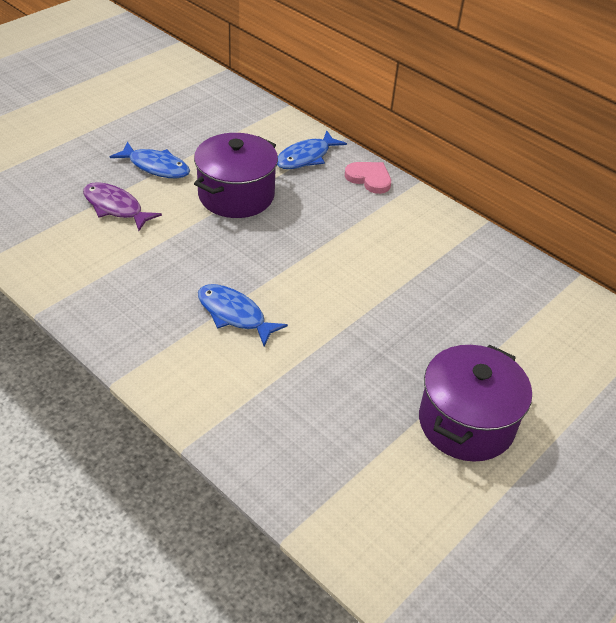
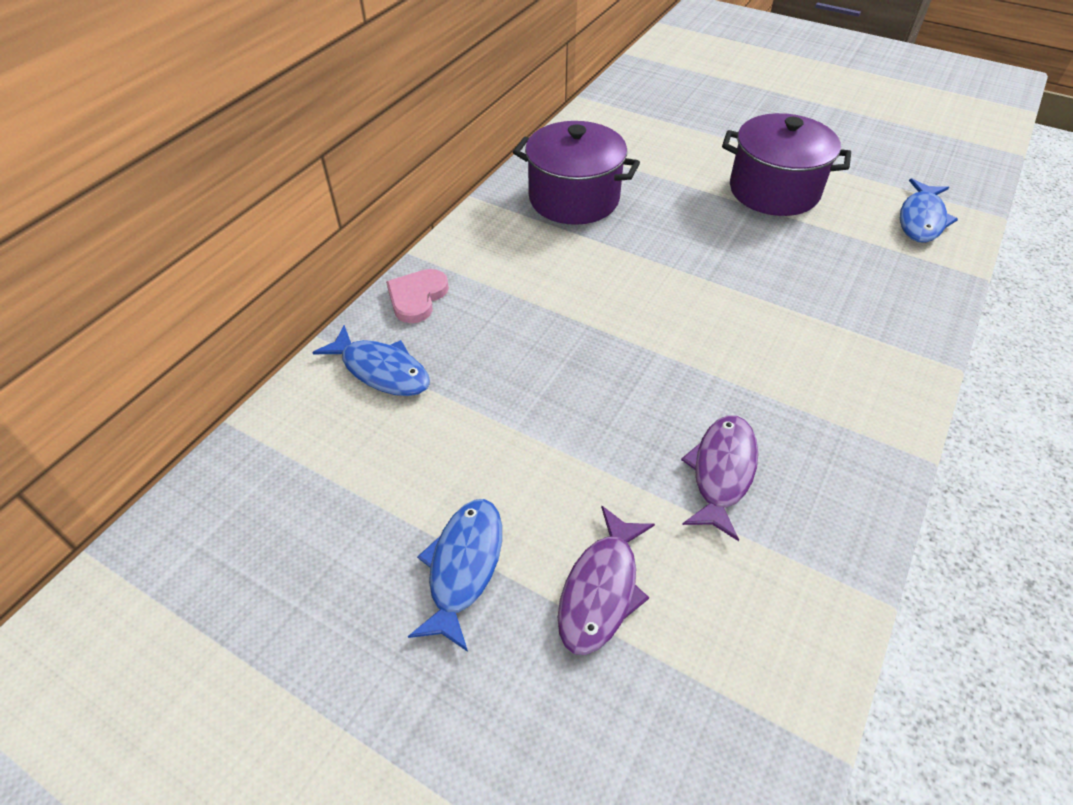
camera: 100 degrees left, 5 degrees up
(161, 274) = (722, 472): none -> purple fish
(234, 314) = (747, 374): blue fish -> blue fish (921, 219)
(236, 195) = (506, 431): purple pot -> purple pot (574, 198)

